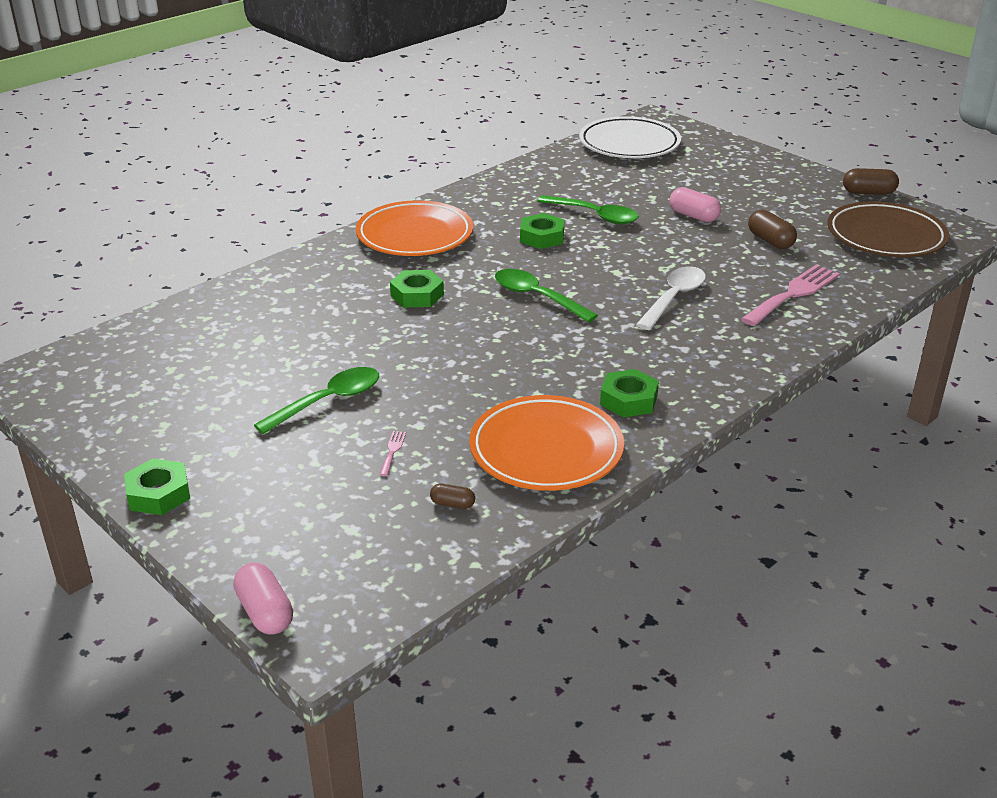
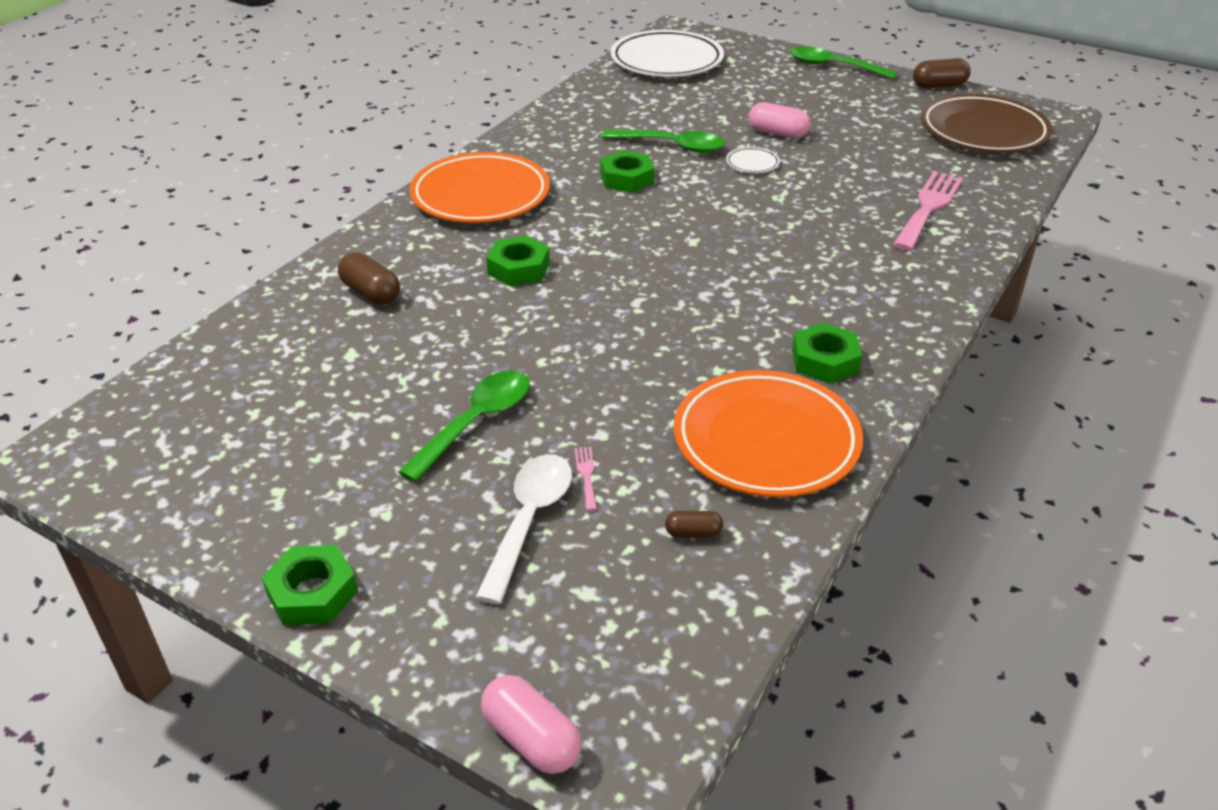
camera: 15 degrees left, 5 degrees up
(537, 297) = (658, 251): green spoon -> green spoon (833, 66)
(657, 238) = (752, 163): none -> white plate
(674, 298) = (808, 230): white spoon -> white spoon (529, 520)
(770, 241) = (871, 151): brown capsule -> brown capsule (371, 293)

